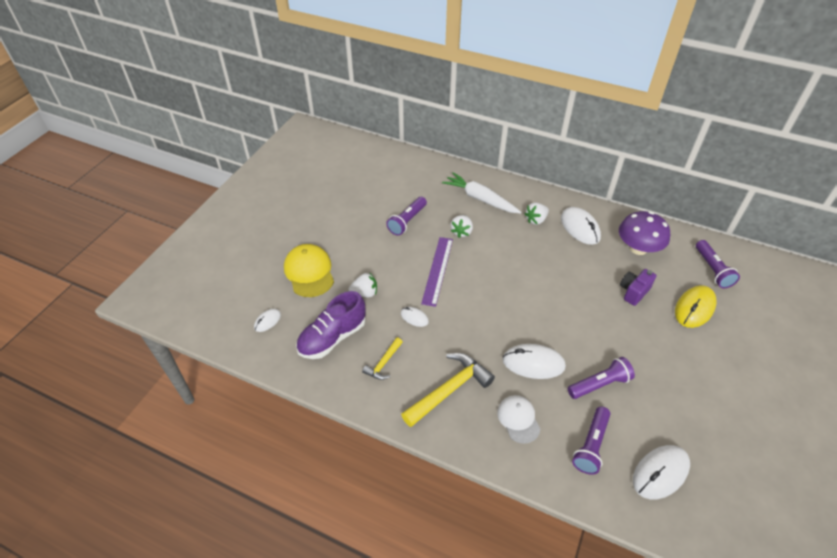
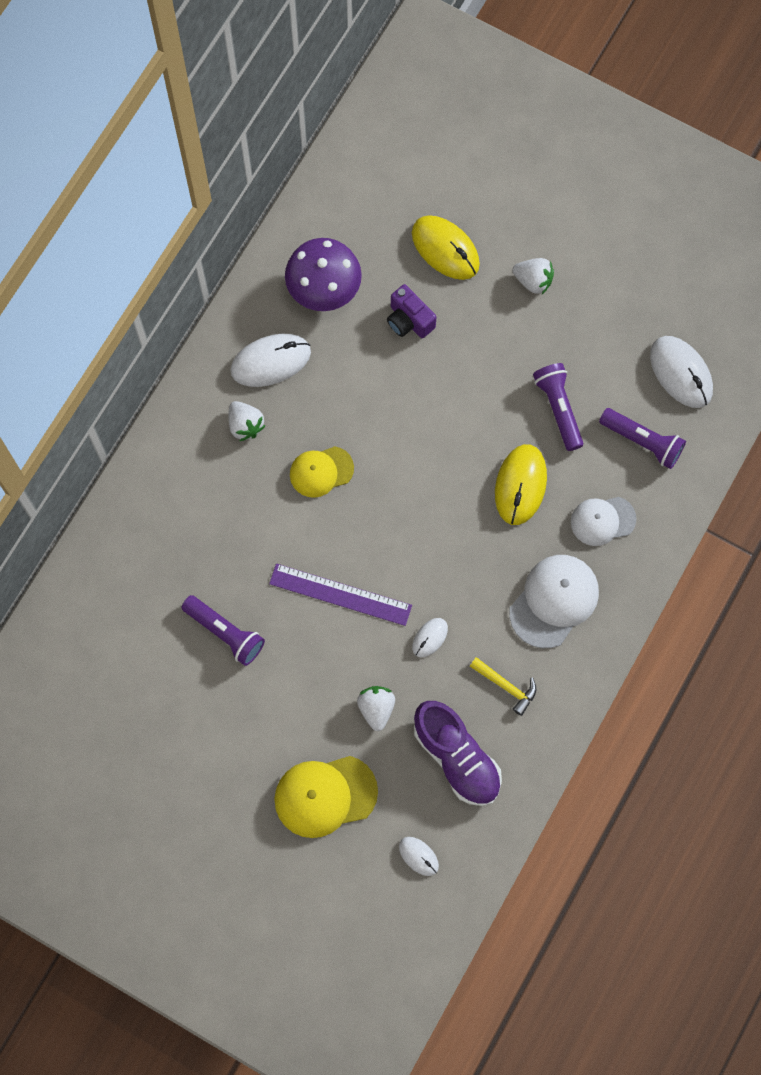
camera: 85 degrees left, 25 degrees up
(449, 389) = (554, 601): yellow hammer -> white cap
(461, 232) = (260, 547): white strawberry -> white strawberry (533, 281)
(480, 199) = (183, 505): white carrot -> none
(515, 255) = (321, 471): none -> yellow cap
(533, 363) = (520, 485): white mouse -> yellow mouse
(712, 270) = (377, 199): purple flashlight -> none

